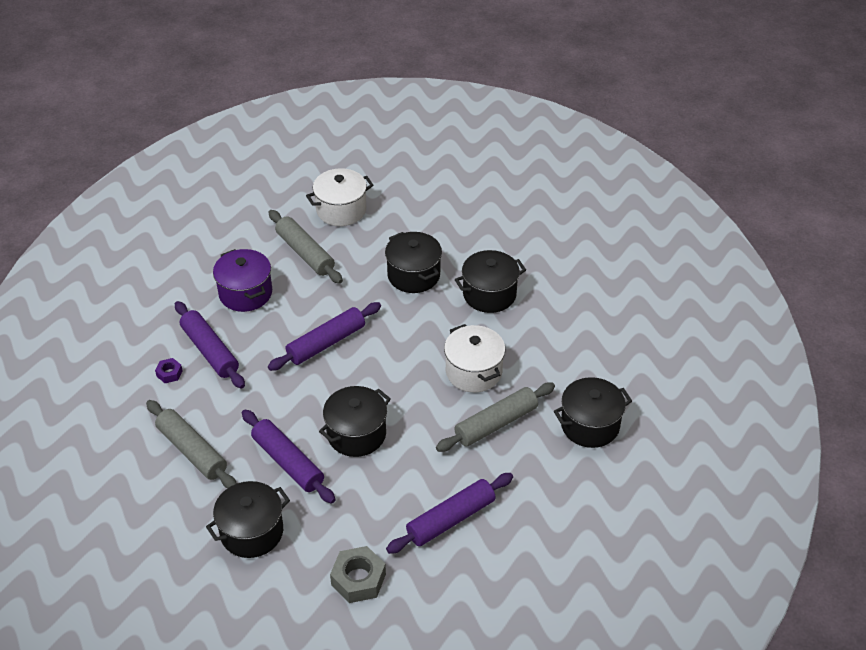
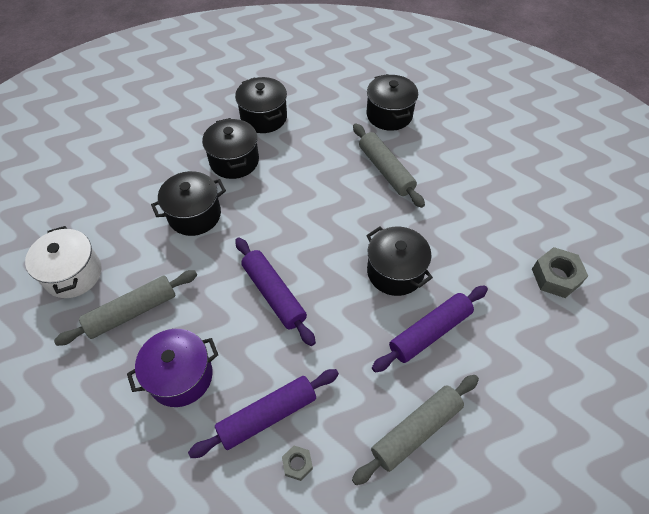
camera: 85 degrees left, 10 degrees up
(169, 373) = (297, 464): purple nut -> grey nut
(252, 532) = (516, 366): black pot -> black pot (264, 117)
(451, 519) = (486, 208): purple rolling pin -> none
(473, 371) = (326, 180): white pot -> none

